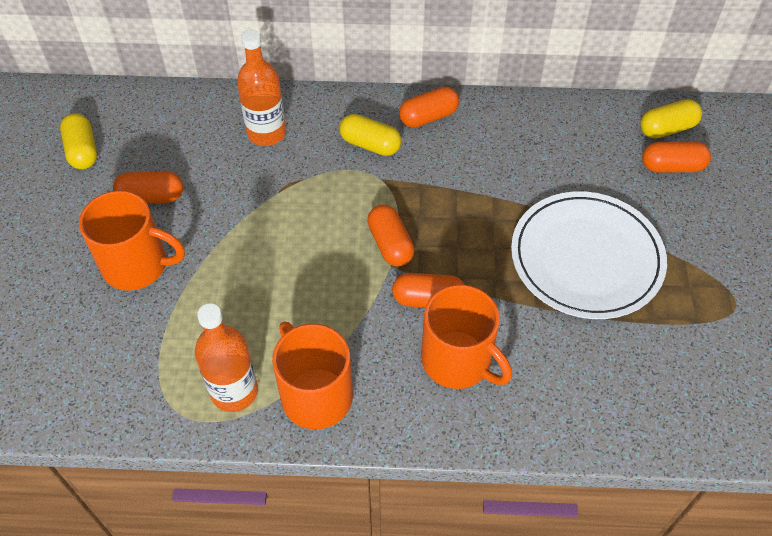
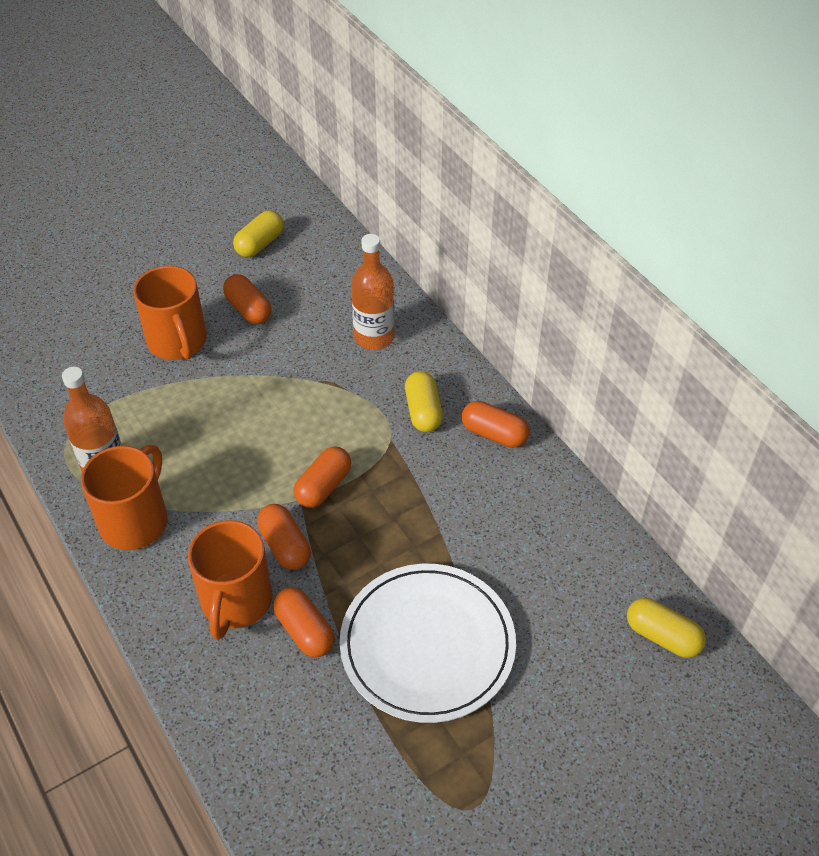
camera: 55 degrees right, 5 degrees down
(672, 167) = (612, 665): orange capsule -> orange capsule (304, 631)

